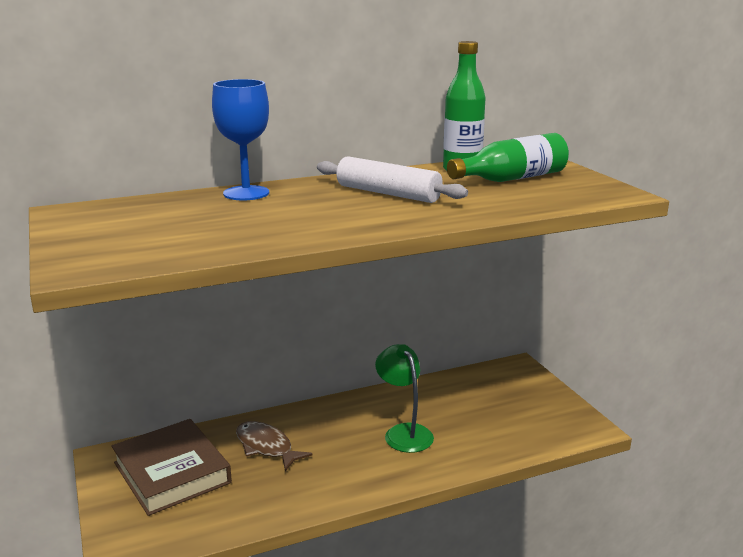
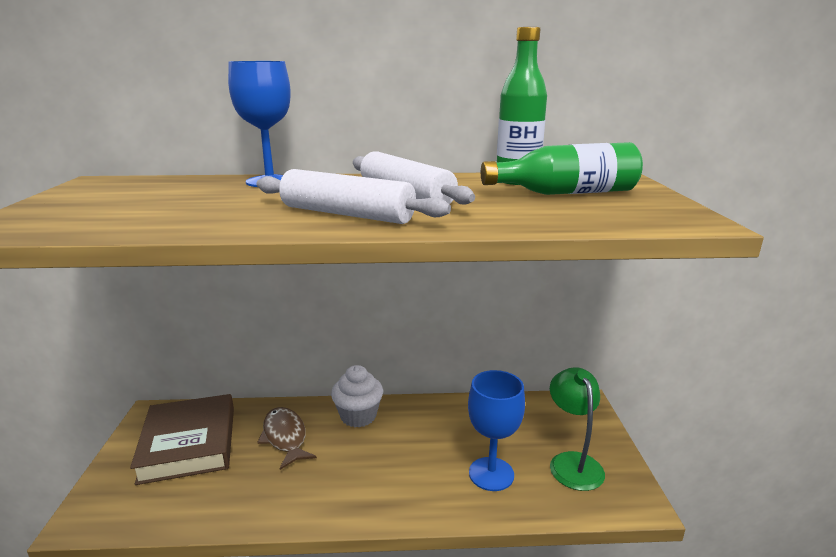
camera: 20 degrees right, 0 degrees up
(324, 415) = (358, 416): none -> white cupcake
(366, 217) = (347, 214): none -> white rolling pin
(404, 432) = (422, 454): green lamp -> green lamp (572, 462)
(471, 434) = (491, 474): none -> blue goblet

